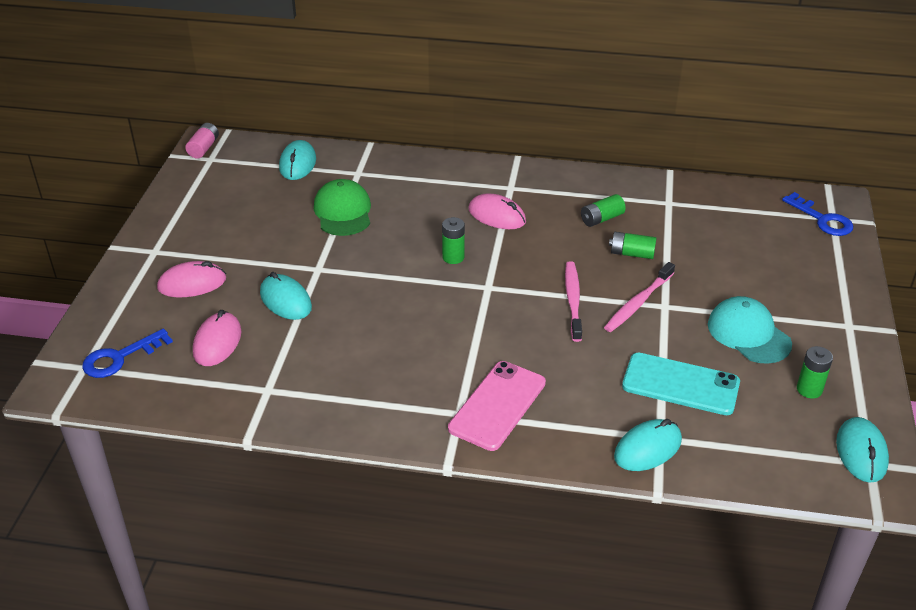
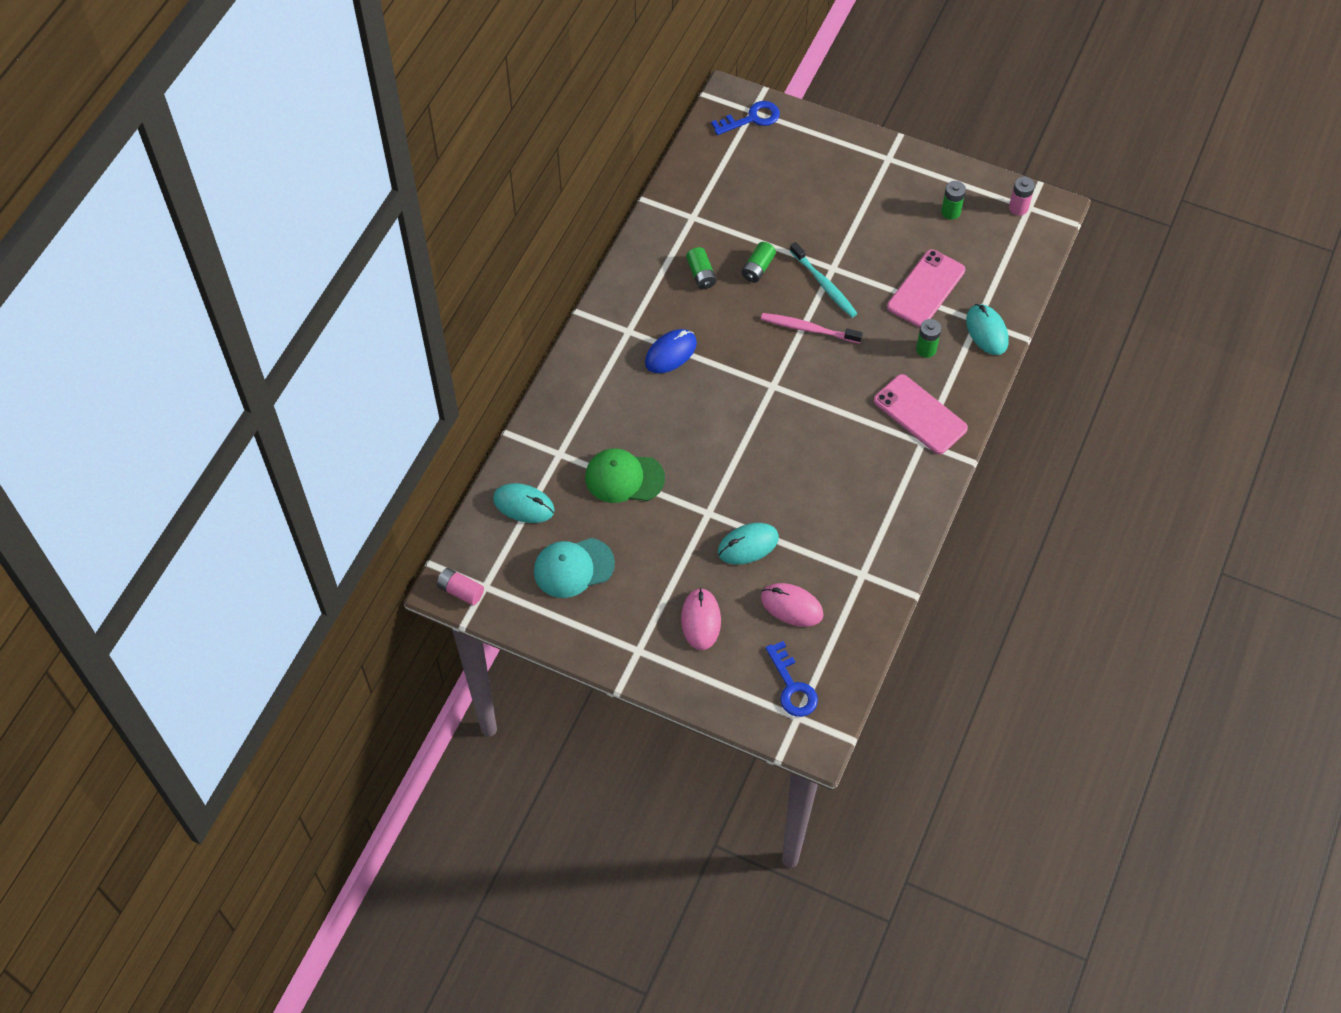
camera: 75 degrees left, 20 degrees up
(453, 257) = (723, 402): green battery -> green battery (926, 349)
(497, 216) = (670, 353): pink mouse -> blue mouse
(638, 303) = (824, 285): pink toothbrush -> turquoise toothbrush
(680, 384) = (926, 288): turquoise phone -> pink phone
(748, 334) = (881, 225): turquoise cap -> turquoise cap (573, 567)
(861, 452) = (1018, 208): turquoise mouse -> pink battery

